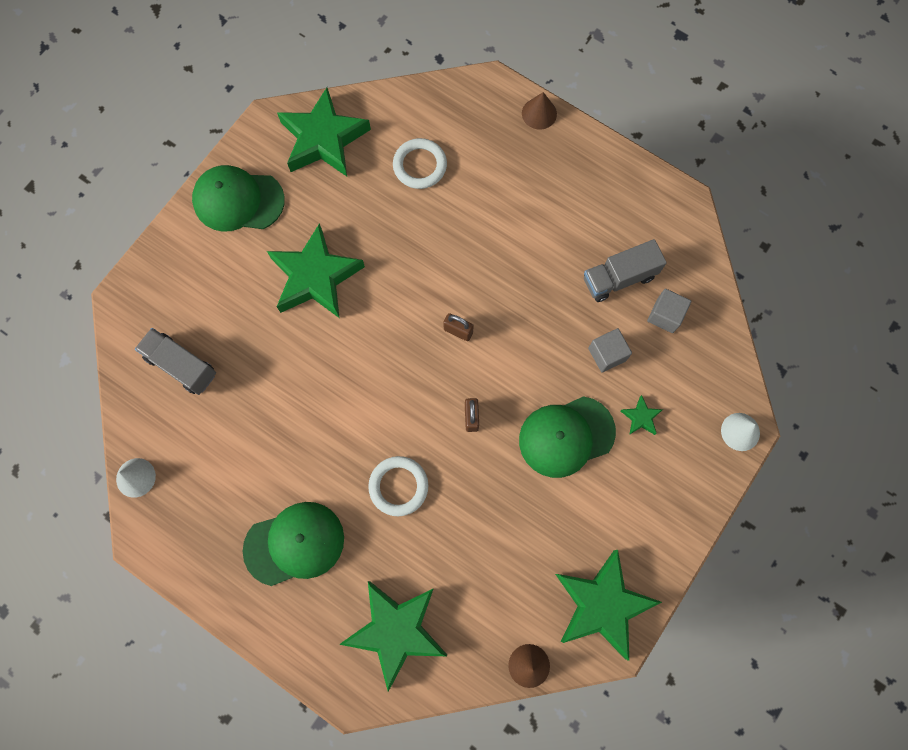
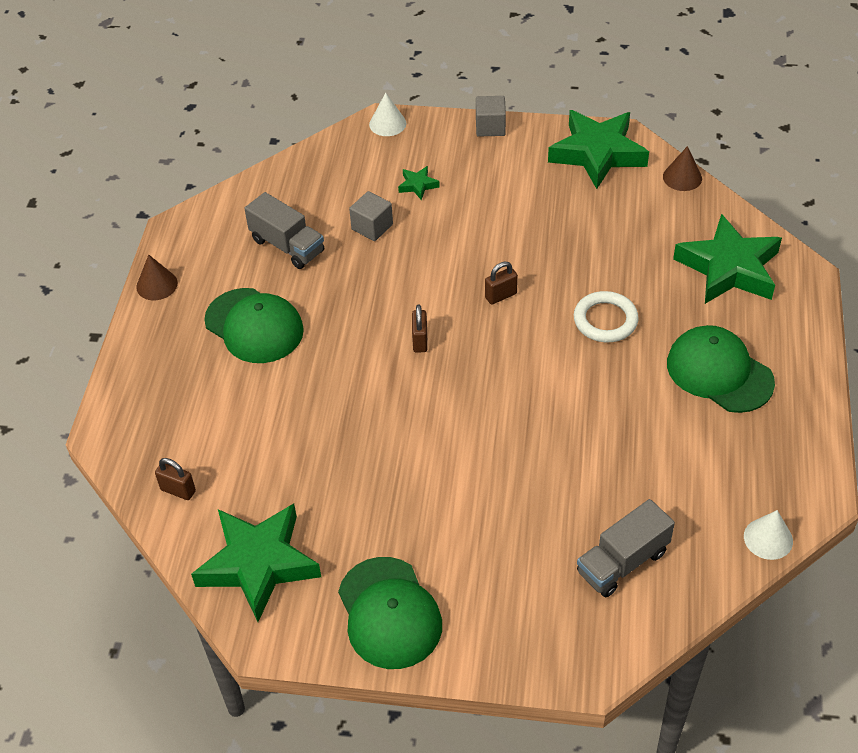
camera: 115 degrees left, 25 degrees down
(181, 365) = (622, 562): grey truck -> grey truck turned 45 degrees clockwise
(315, 277) = (437, 487): green star -> none
(413, 113) = (178, 490): none -> brown padlock
(420, 166) = (245, 454): white ring -> none
(539, 113) = (124, 376): brown cone -> brown cone (157, 285)
(566, 436) = (470, 225): green cap -> green cap (254, 326)
(665, 315) = (307, 202): grey cube -> grey cube (490, 127)

